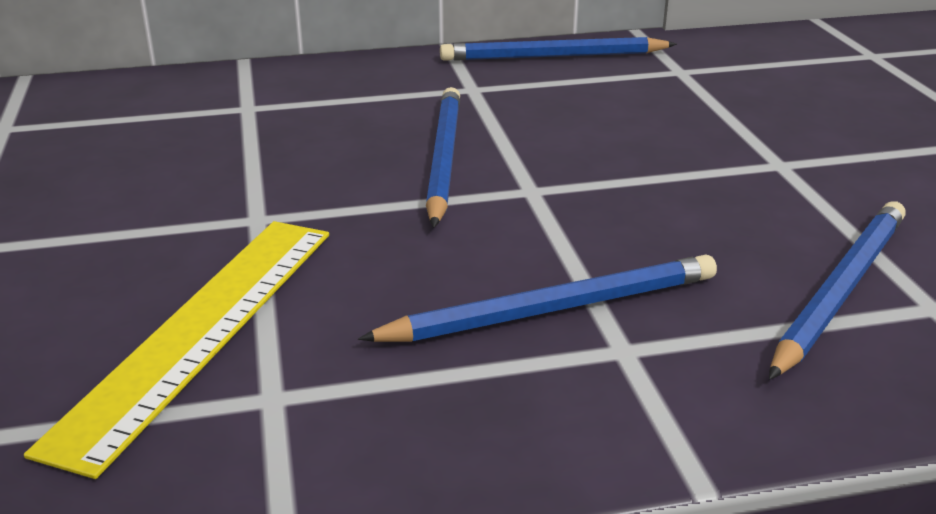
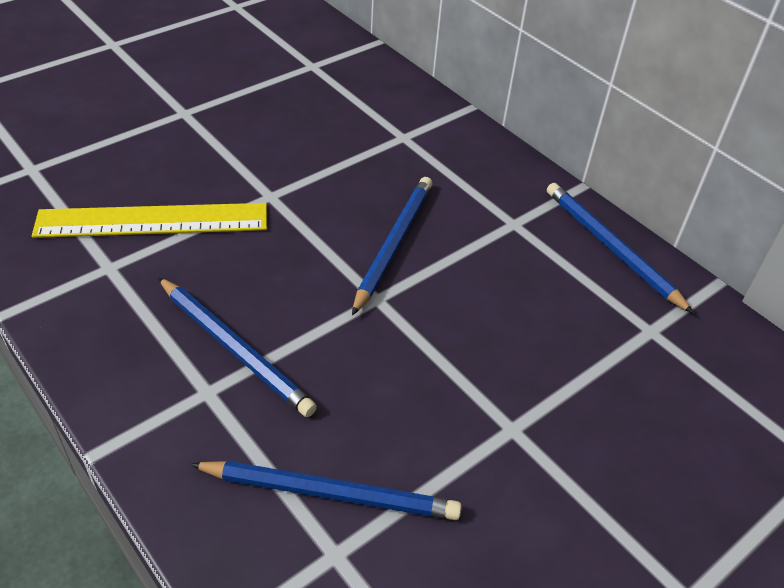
camera: 60 degrees right, 15 degrees up
(443, 158) = (393, 244): blue pencil -> blue pencil turned 45 degrees counterclockwise

